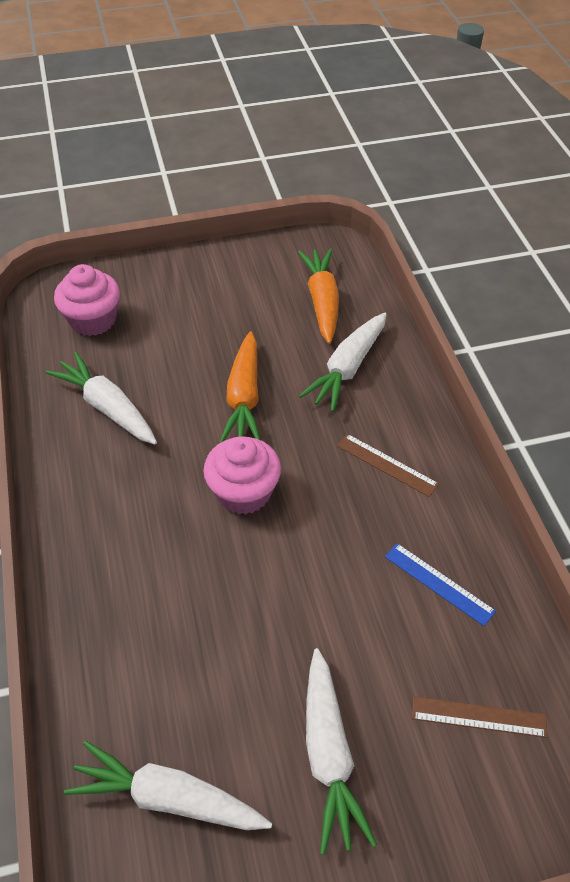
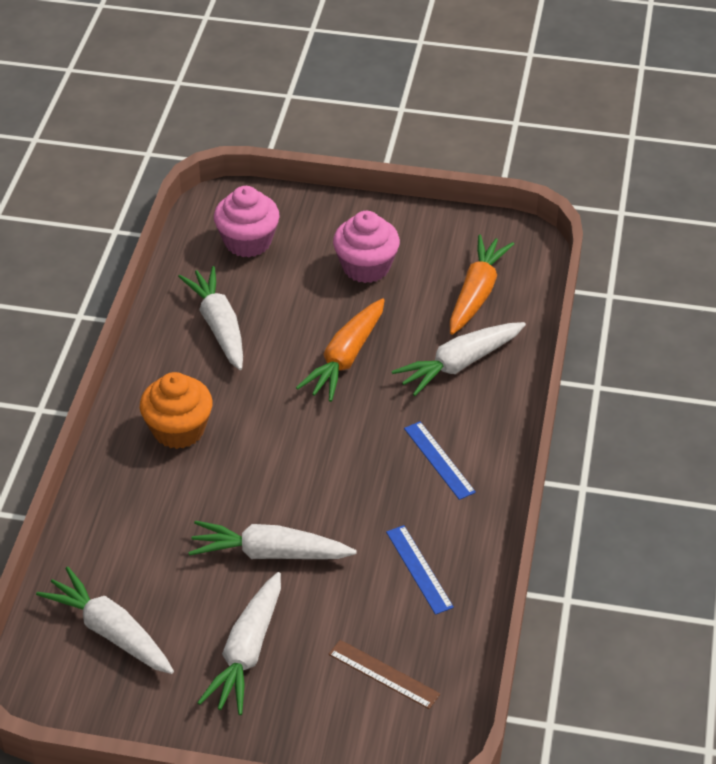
camera: 25 degrees right, 5 degrees down
(122, 527) = (178, 430): none -> orange cupcake
(243, 492) = (296, 438): pink cupcake -> pink cupcake (366, 267)
(287, 627) = (269, 553): none -> white carrot
(387, 465) = (439, 460): brown ruler -> blue ruler

